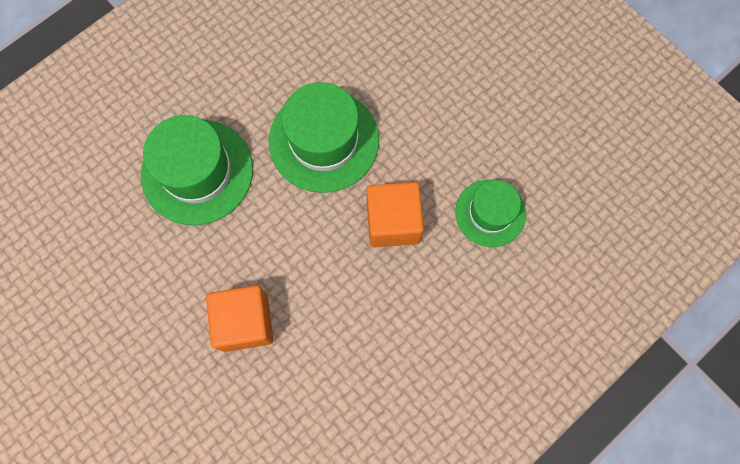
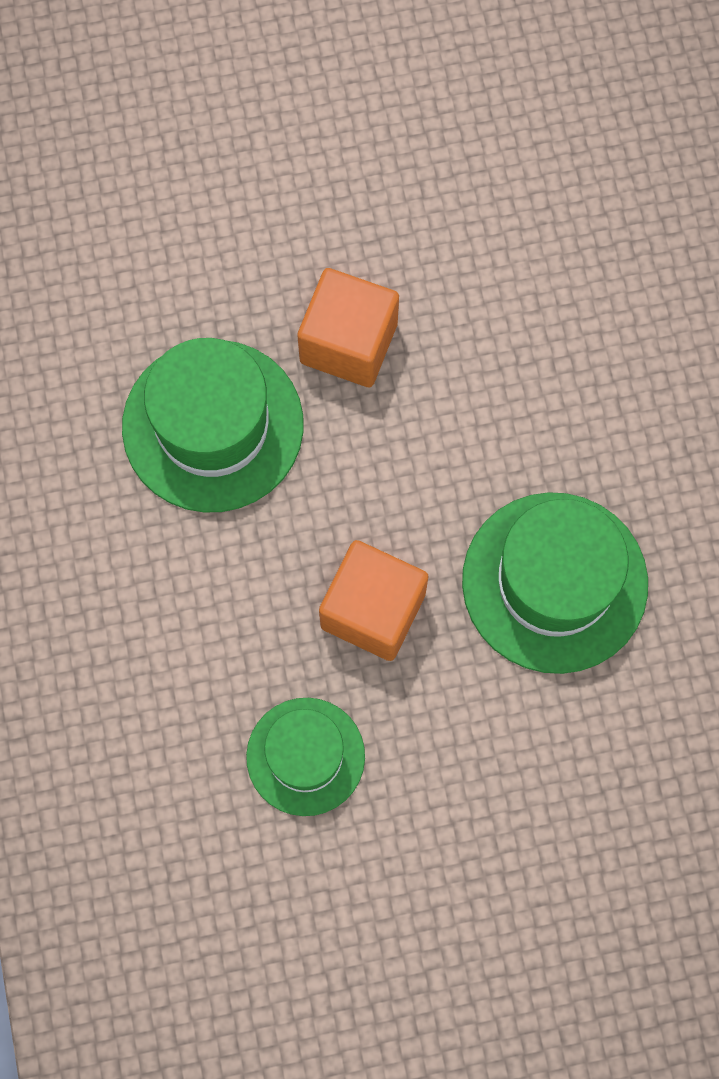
camera: 120 degrees right, 0 degrees up
(197, 172) = (603, 384): green hat -> green hat (213, 426)

